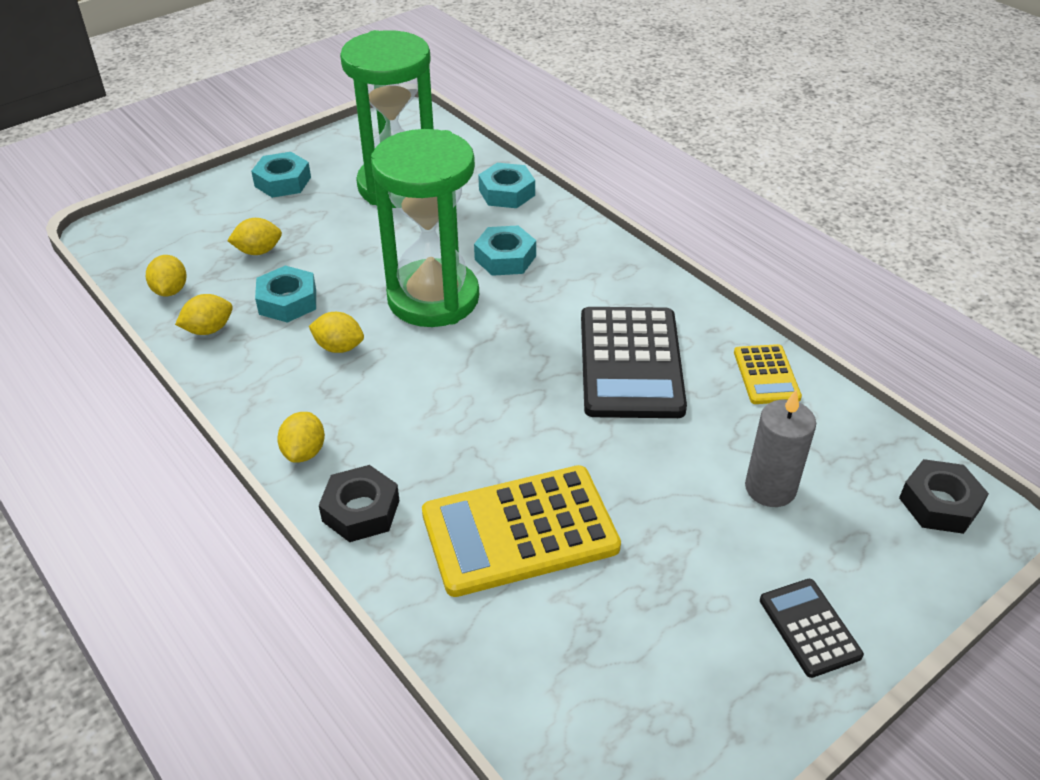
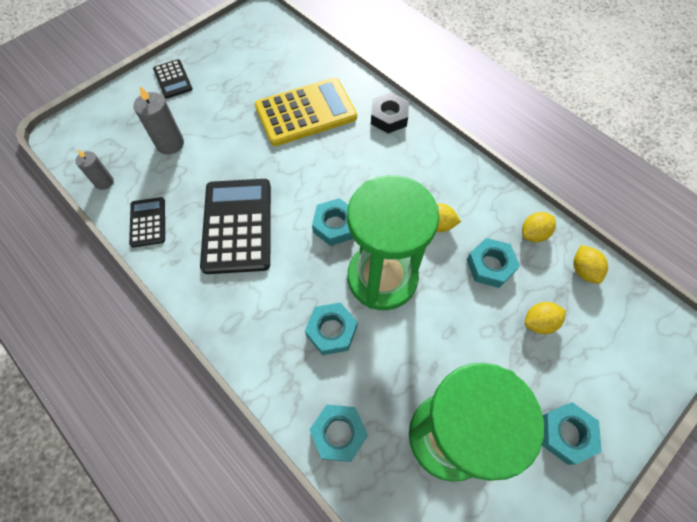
camera: 175 degrees right, 20 degrees up
(304, 452) = (431, 147): yellow lemon -> none
(487, 355) = (335, 225): none -> turquoise nut
(766, 375) = (148, 222): yellow calculator -> black calculator
(861, 433) = (104, 182): none -> grey candle
(939, 504) = (81, 141): black nut -> none

